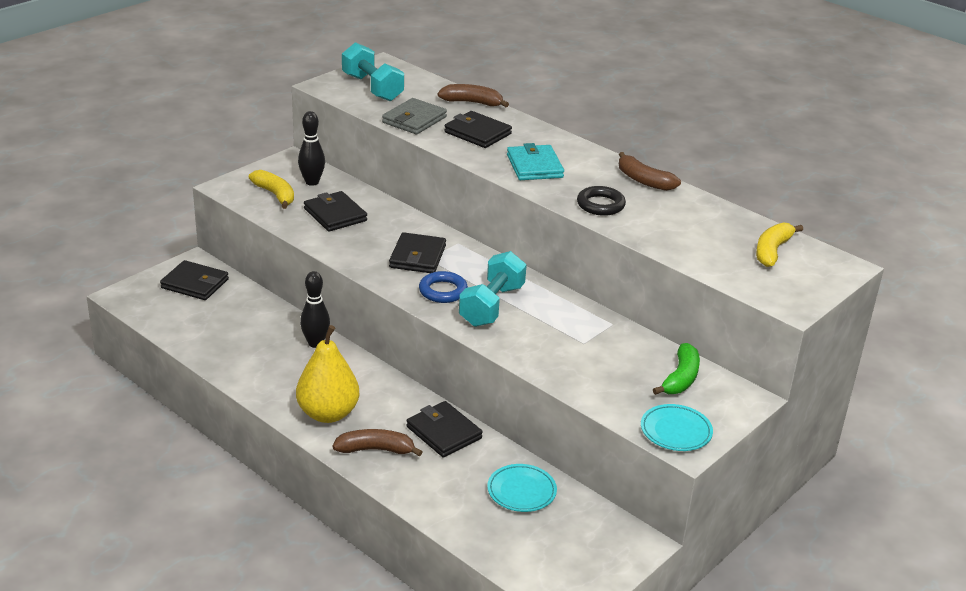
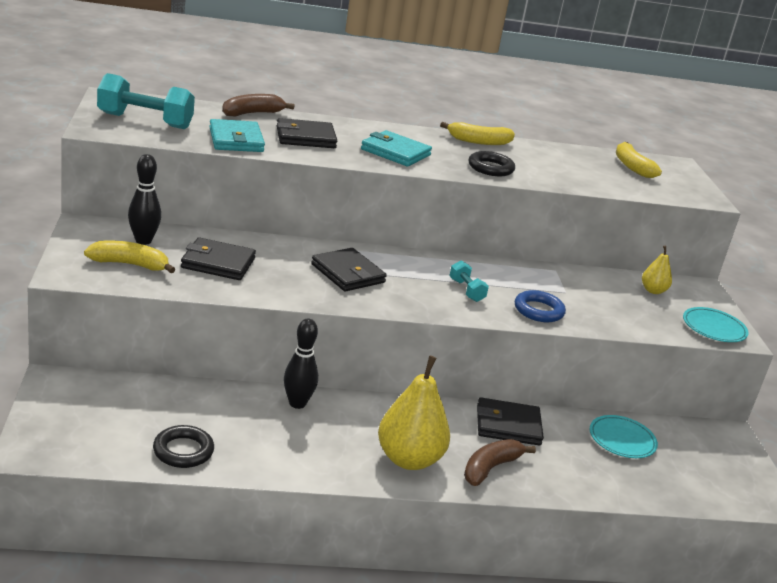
camera: 50 degrees left, 5 degrees down
(195, 283) = (91, 402): black wallet -> none
(199, 336) = (183, 451): none -> black ring
(414, 120) = (236, 140): grey wallet -> turquoise wallet
(443, 291) = (415, 294): blue ring -> blue ring (538, 310)
(492, 306) = (466, 290): turquoise dumbbell -> turquoise dumbbell, size x0.53
(643, 180) = (479, 141): brown banana -> yellow banana
(680, 378) = (653, 291): green banana -> yellow pear

